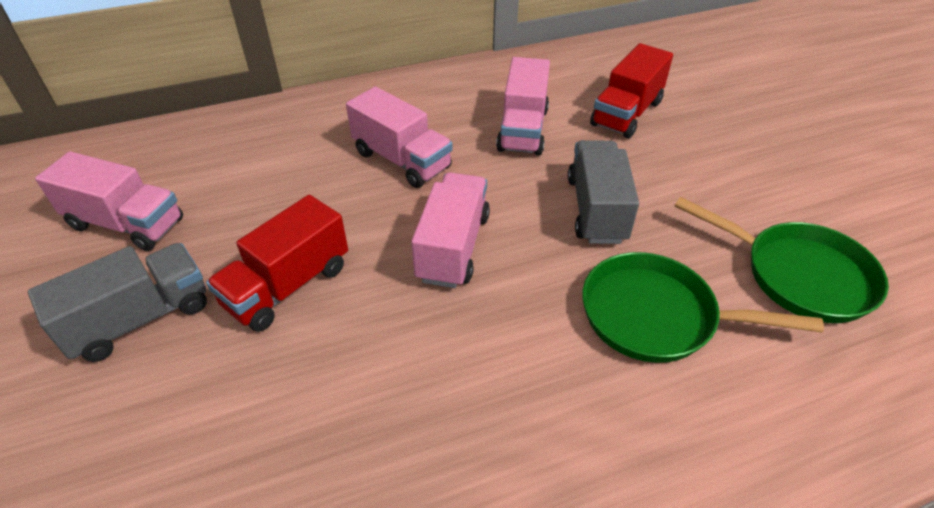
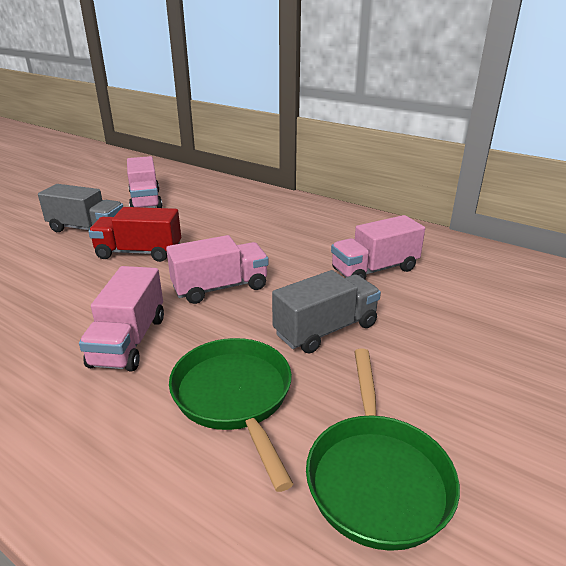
camera: 55 degrees right, 15 degrees down
(402, 160) = (280, 242): pink truck -> pink truck (129, 341)
(626, 113) = (469, 305): red truck -> none

